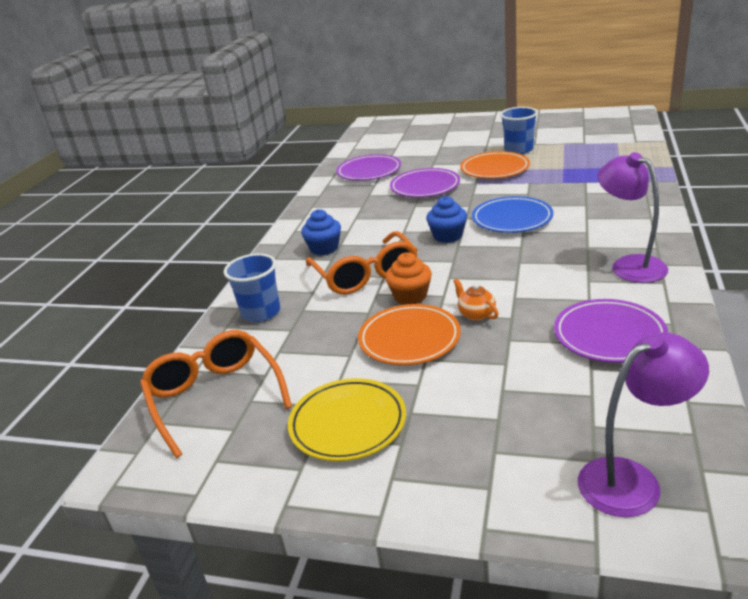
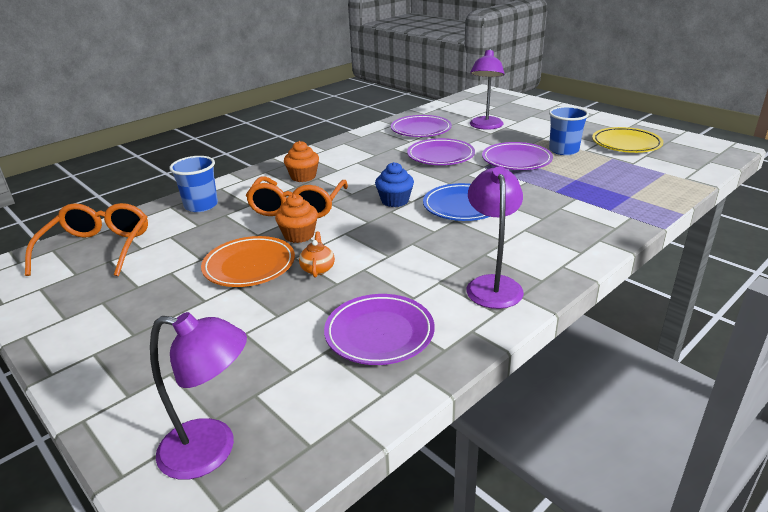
camera: 30 degrees right, 0 degrees up
(324, 248) = (303, 177): blue cupcake -> orange cupcake
(348, 424) = (128, 304): yellow plate -> yellow plate (626, 144)
(423, 151) = (485, 126): none -> purple lamp
(494, 169) = (516, 160): orange plate -> purple plate

